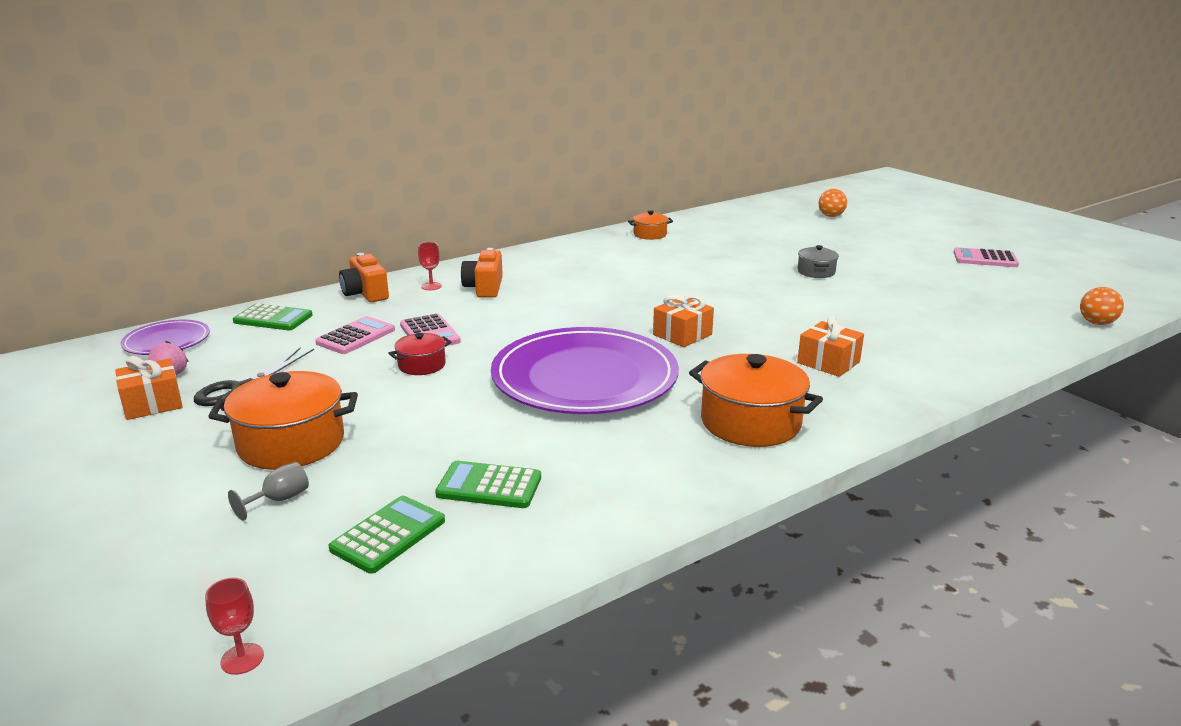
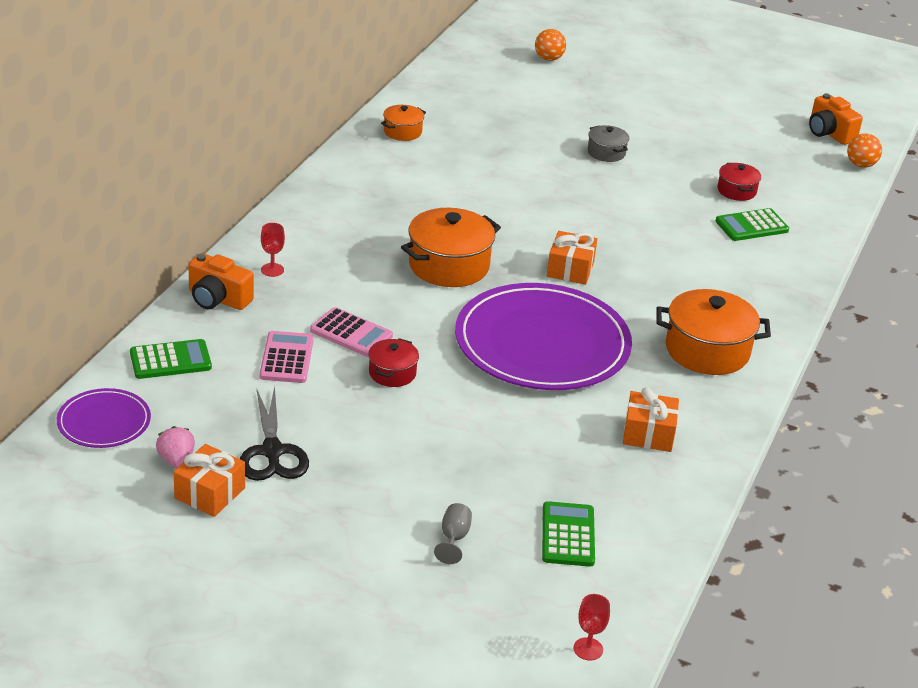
camera: 35 degrees left, 10 degrees up
(291, 443) = (392, 488): orange pot -> orange pot (449, 266)
(484, 288) = (328, 257): orange camera -> orange camera (829, 133)
(489, 486) = (588, 471): green calculator -> green calculator (751, 226)
(828, 362) = (708, 268): orange gift -> orange gift (648, 434)
(925, 316) = (736, 191): none -> red pot
(985, 259) = (729, 97): pink calculator -> none

